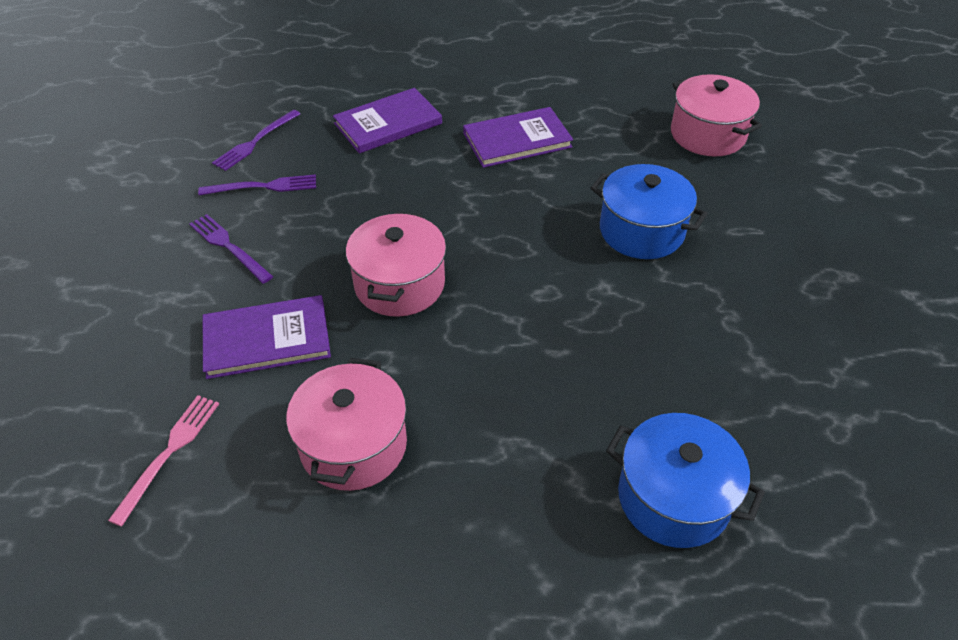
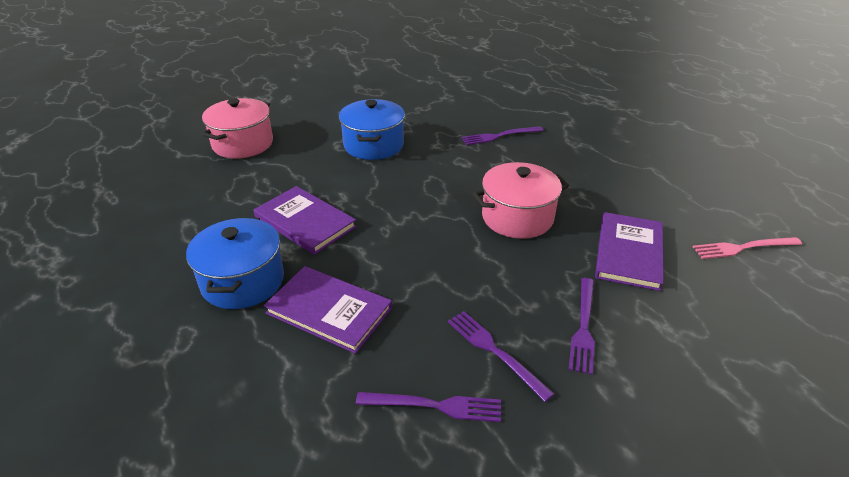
camera: 120 degrees left, 10 degrees down
(267, 339) = (629, 253): purple book -> purple book turned 60 degrees clockwise
(353, 445) = (640, 186): pink pot -> none
(589, 365) = (499, 136): none -> purple fork
(673, 498) = (545, 102): blue pot -> blue pot (243, 281)

